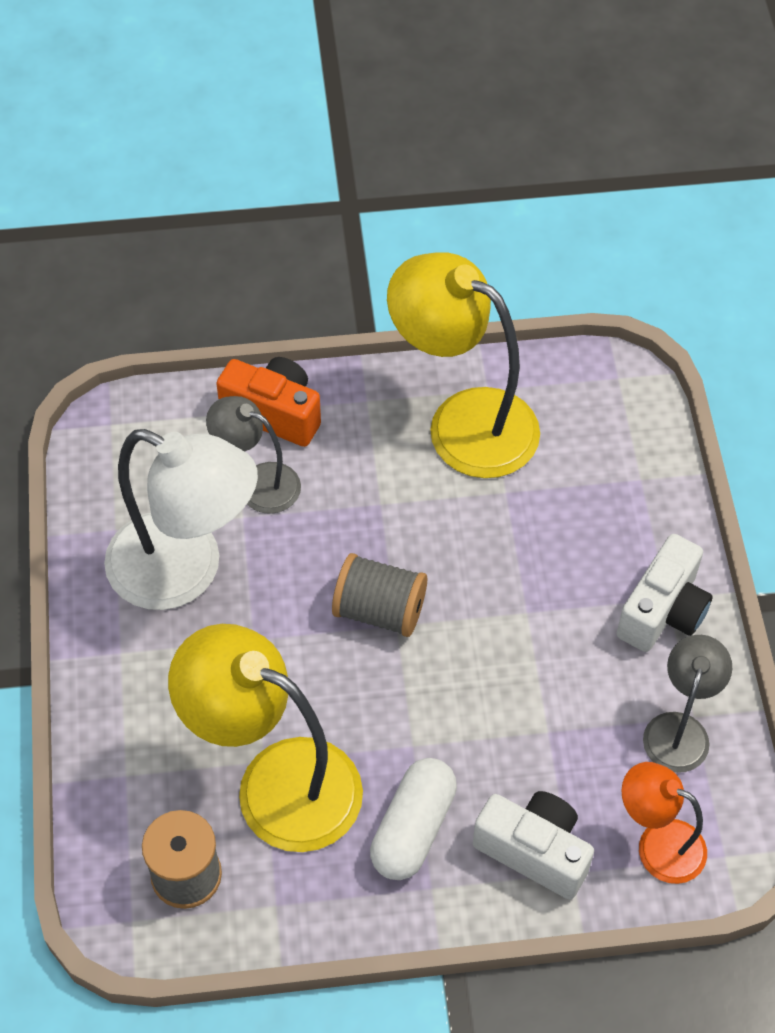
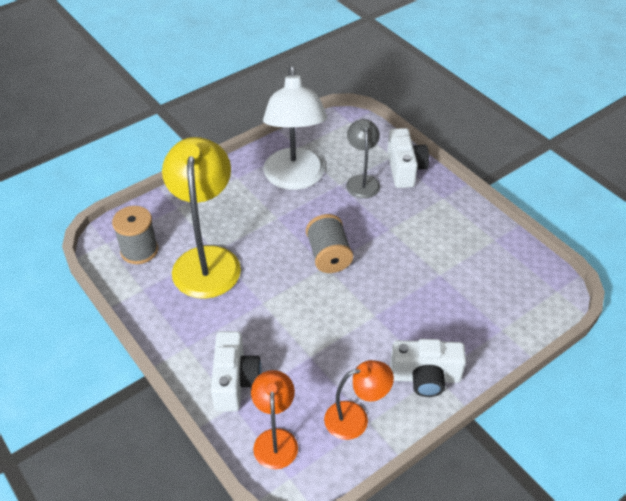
camera: 60 degrees right, 10 degrees down
(274, 413) = (404, 169): orange camera -> white camera
(413, 828) = (216, 323): white capsule -> none
(463, 422) = (465, 239): yellow lamp -> none
(679, 729) = (355, 418): grey lamp -> orange lamp

